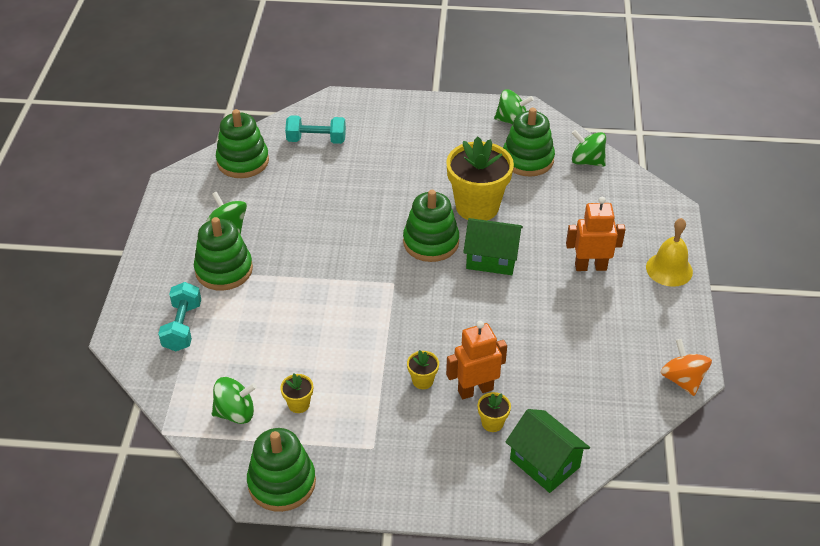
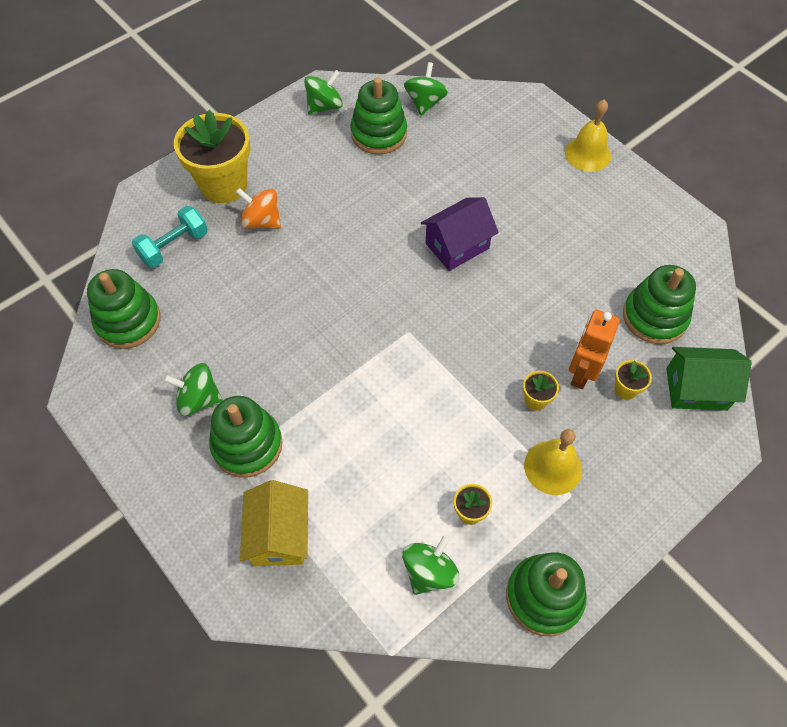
camera: 45 degrees left, 15 degrees up
(182, 327) = (279, 535): turquoise dumbbell -> yellow house
(382, 424) = (553, 467): none -> yellow bell
(431, 242) = (393, 269): green stacking toy -> green stacking toy (654, 317)
(477, 207) = (390, 207): yellow flower pot -> yellow flower pot (224, 185)
(491, 259) = (457, 246): green house -> purple house
(587, 161) = (425, 102): green spinning top -> green spinning top turned 120 degrees clockwise
(590, 266) = (534, 194): orange robot -> none
(682, 380) = (698, 238): orange spinning top -> orange spinning top (262, 221)

